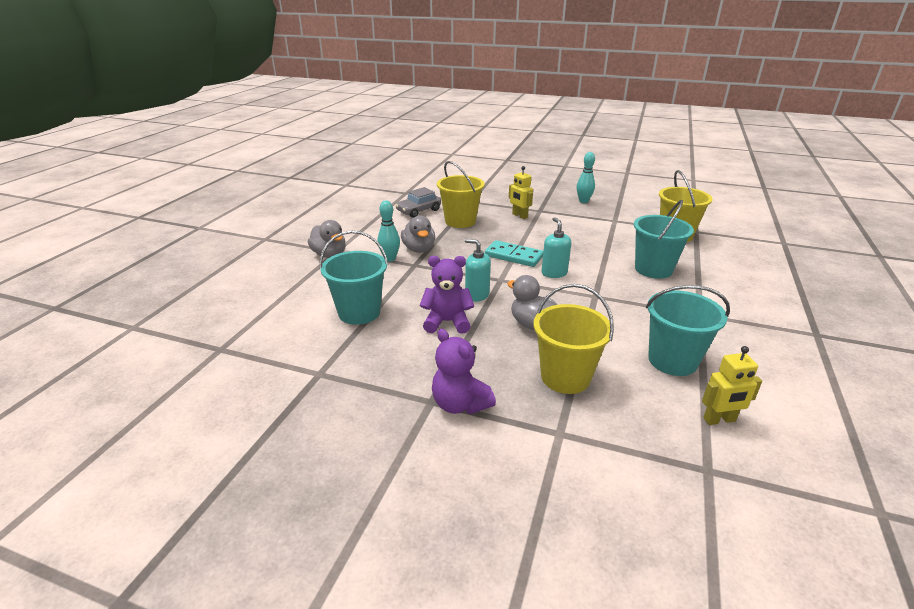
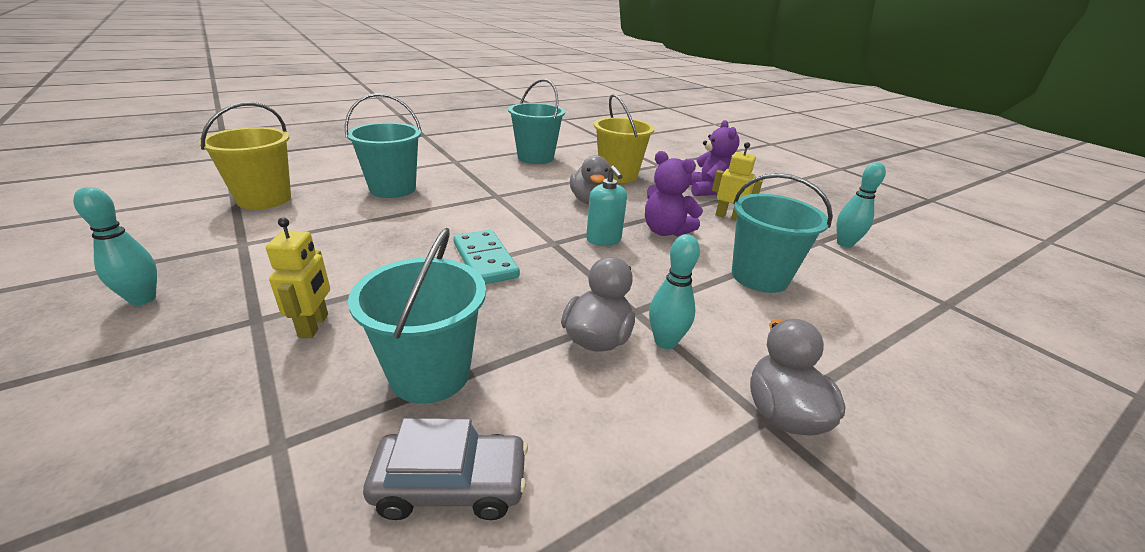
camera: 145 degrees left, 0 degrees up
(293, 383) = (844, 244): none -> turquoise bowling pin
(460, 221) = (430, 374): yellow bucket -> turquoise bucket
(554, 273) = (485, 224): turquoise soap dispenser -> none
(719, 420) = (566, 142): yellow robot -> yellow robot (728, 216)

